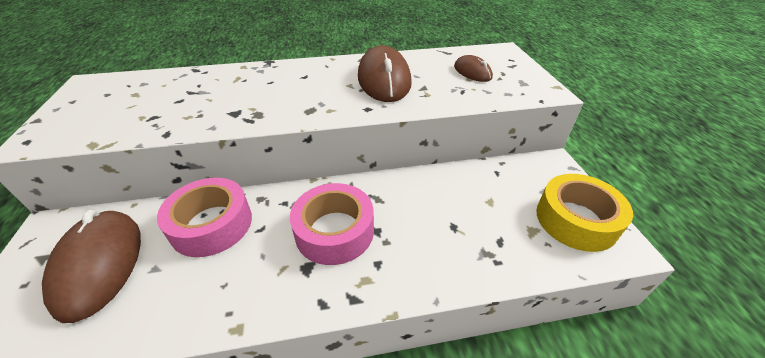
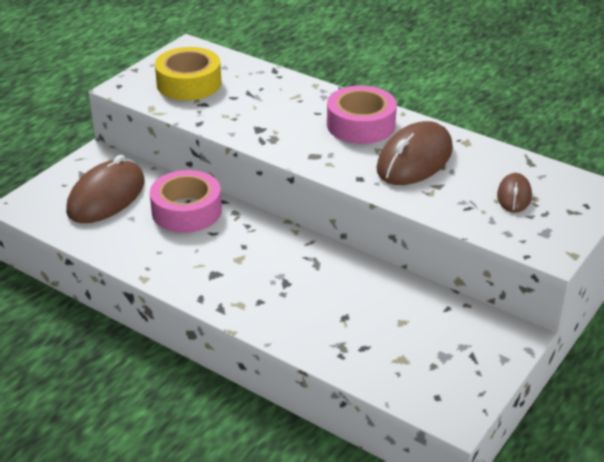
camera: 45 degrees right, 5 degrees down
(334, 231) = (257, 265): pink tape -> pink tape (361, 125)
(576, 220) = (451, 378): yellow tape -> yellow tape (189, 83)

